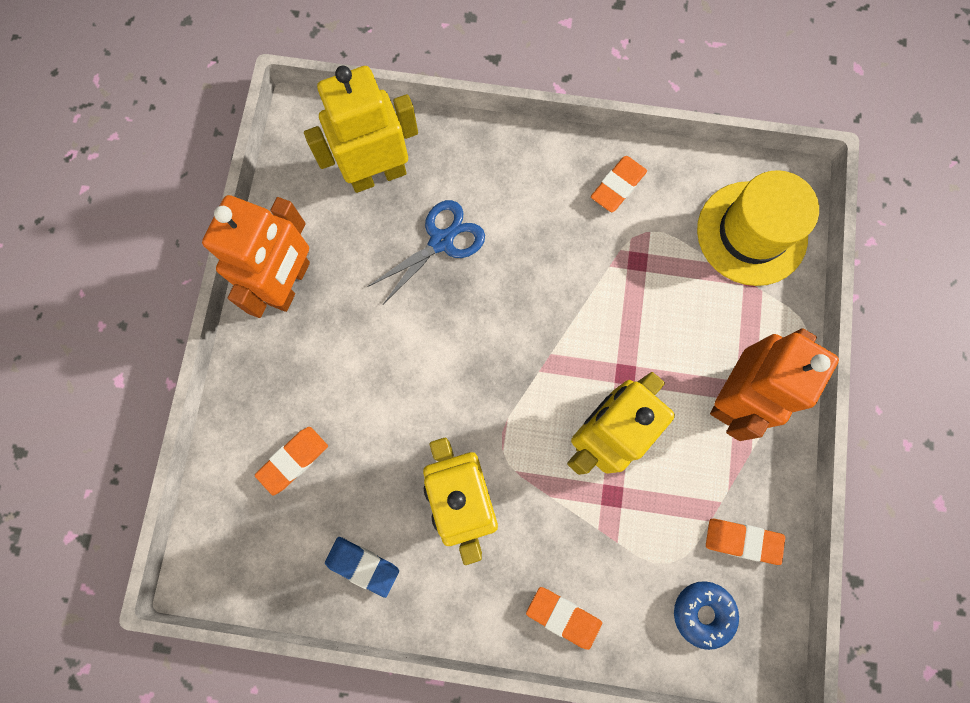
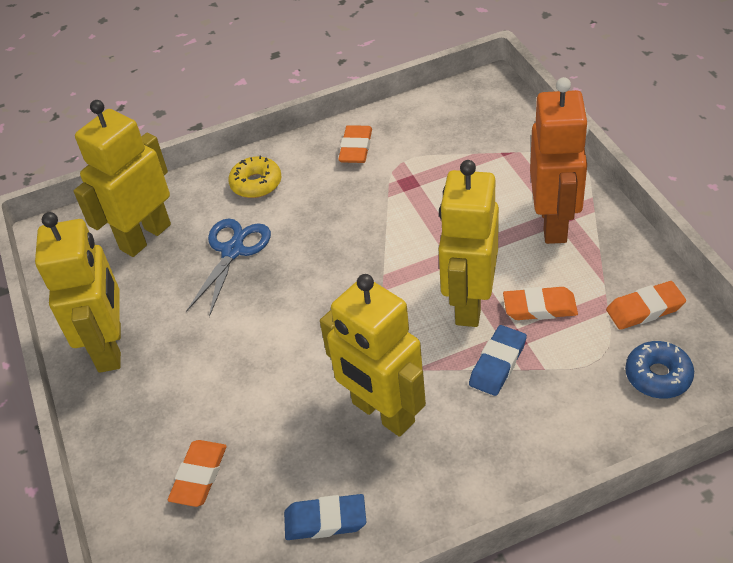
camera: 25 degrees left, 30 degrees down
(290, 283) = (111, 347): orange robot -> yellow robot
(505, 172) = (256, 183): none -> yellow donut
(563, 616) = (543, 449): orange eraser -> orange eraser (540, 307)
(583, 511) = (497, 363): none -> blue eraser
(751, 233) = (483, 124): yellow hat -> none

